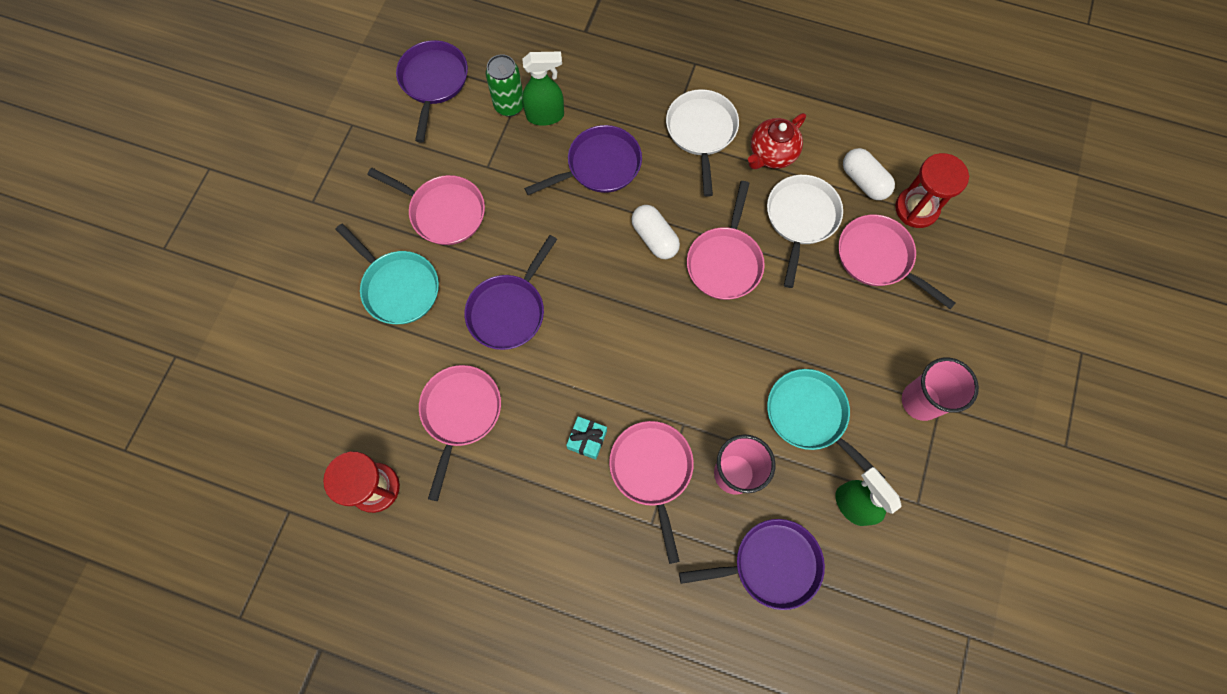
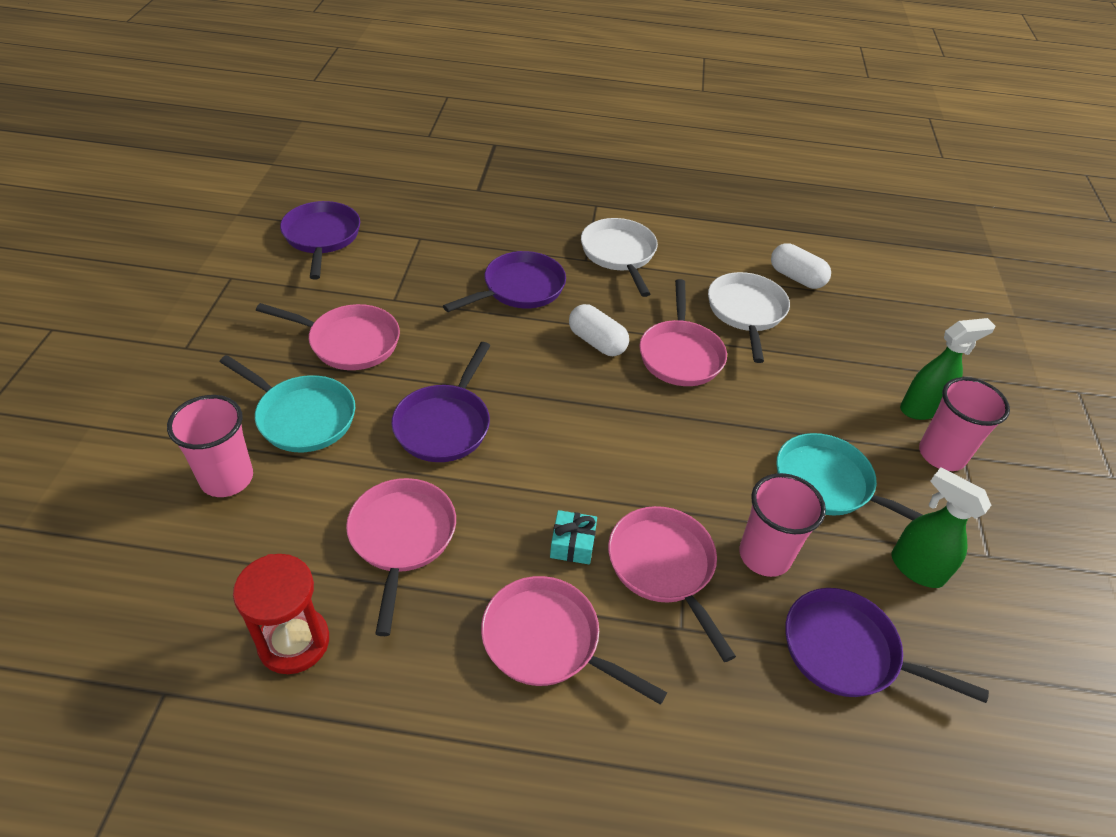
camera: 15 degrees left, 25 degrees down
(338, 339) = (227, 478): none -> pink cup
(509, 106) = (409, 249): green can -> none
(545, 116) = (451, 254): green spray bottle -> green spray bottle (921, 409)
(770, 565) = (848, 652): purple pan -> purple pan turned 135 degrees counterclockwise
(771, 154) = (696, 265): red teapot -> none
(878, 258) = (838, 336): pink pan -> pink pan (548, 641)
(916, 208) = (857, 294): red hourglass -> none

